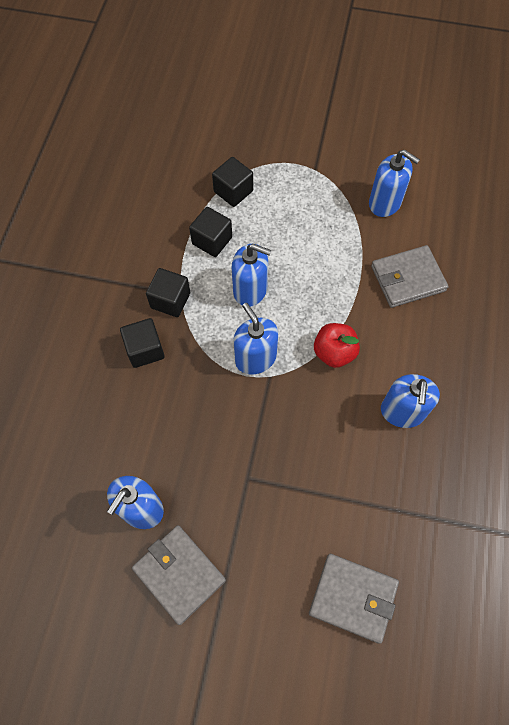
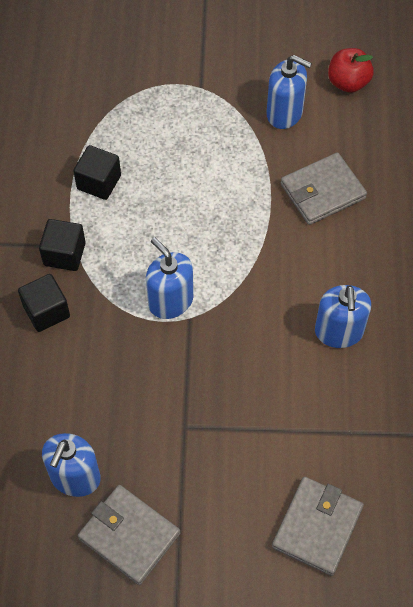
camera: 10 degrees left, 5 degrees down
(233, 191) = (113, 124): black cube -> none
(250, 290) = (152, 229): blue soap dispenser -> none
(334, 352) = (255, 282): red apple -> red apple (348, 82)
(353, 597) = (317, 527): grey wallet -> grey wallet turned 75 degrees counterclockwise

